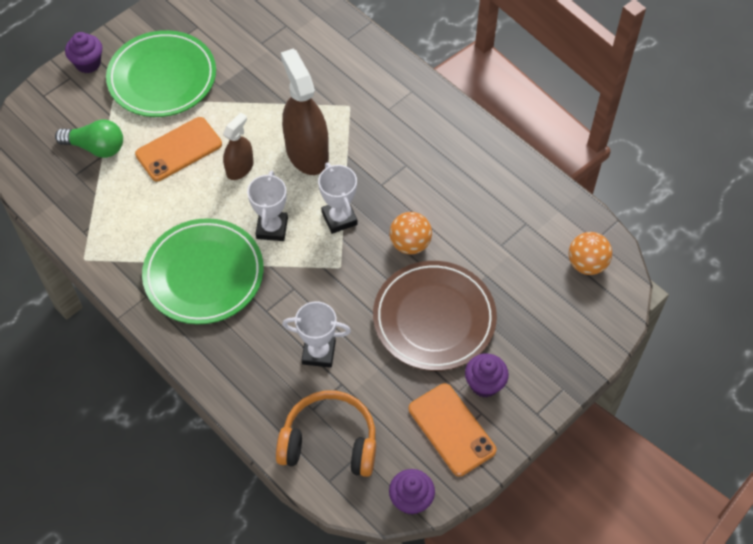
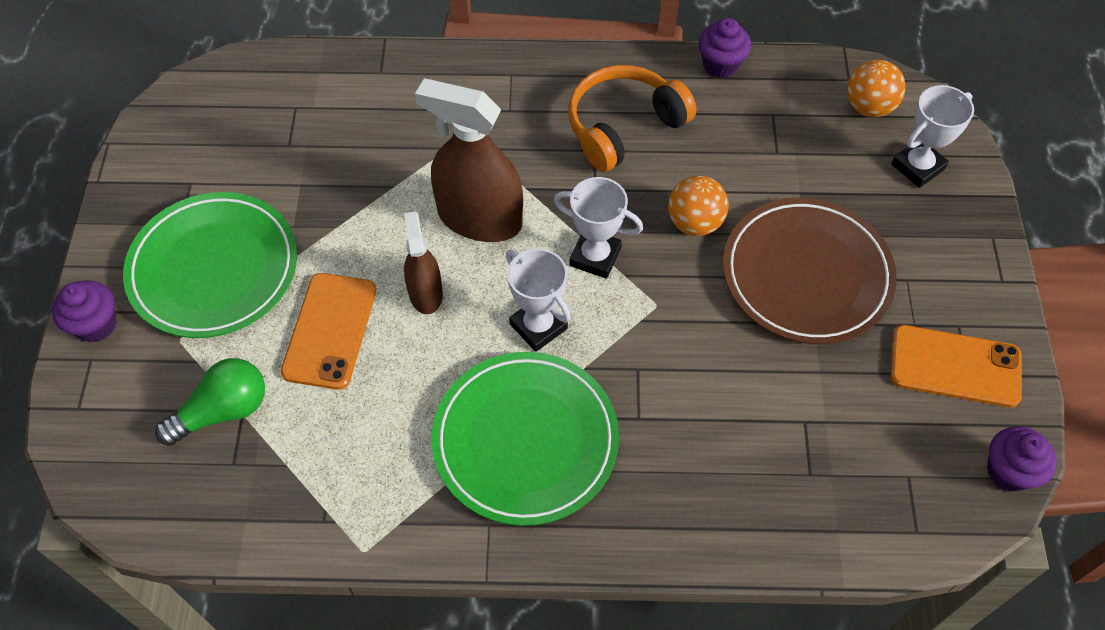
camera: 45 degrees left, 0 degrees up
(318, 352) = (744, 410): white trophy -> white trophy (917, 166)
(329, 441) = (867, 491): orange headphones -> orange headphones (623, 126)
(484, 384) = (927, 295): purple cupcake -> purple cupcake (720, 65)

